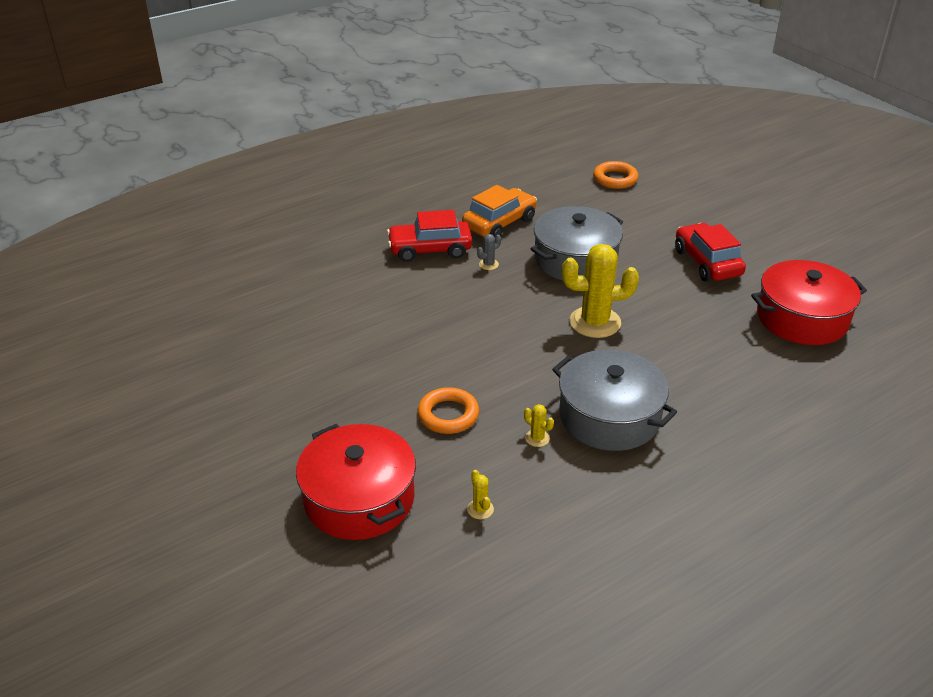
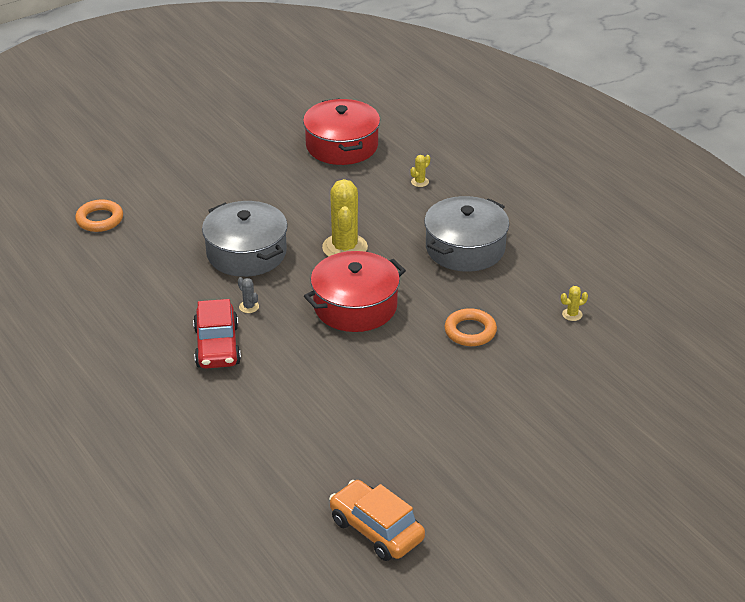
camera: 90 degrees left, 0 degrees up
(359, 498) = (571, 377): red pot -> red pot (355, 306)
(499, 223) = (173, 299): orange car -> orange car (376, 530)
(537, 438) = (493, 285): yellow cactus -> yellow cactus (419, 182)
(707, 263) = (259, 181): red car -> none

